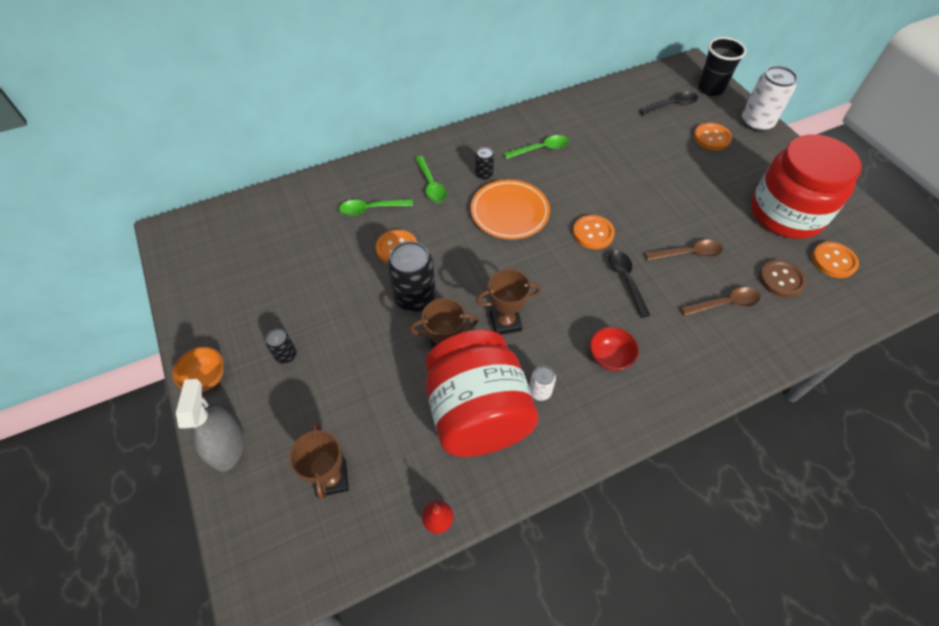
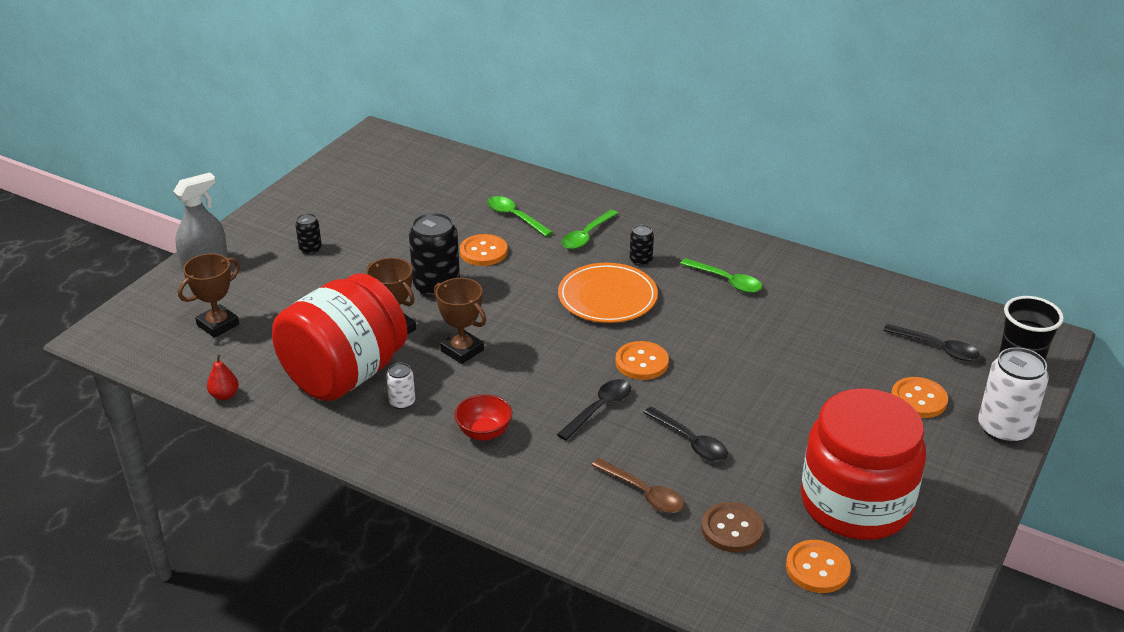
camera: 55 degrees right, 20 degrees down
(206, 378) = (255, 224): orange bowl -> none
(688, 253) = (690, 441): brown spoon -> black spoon

